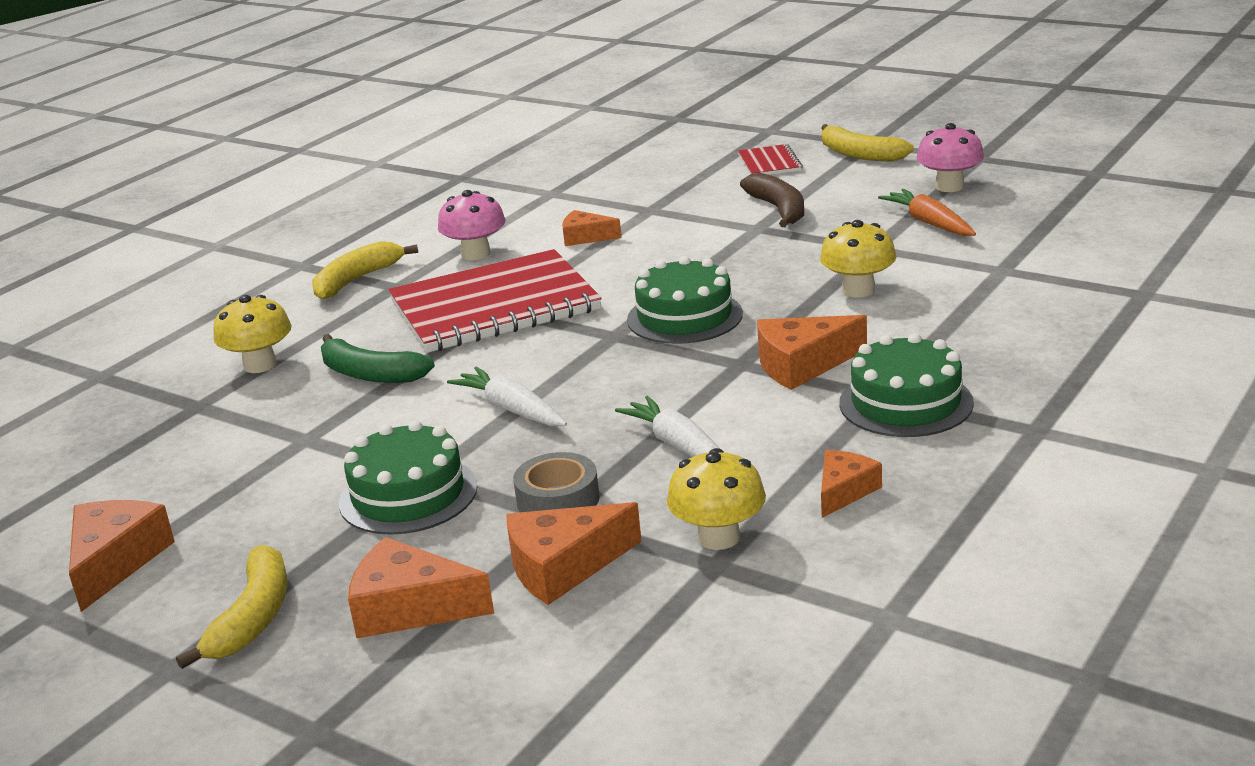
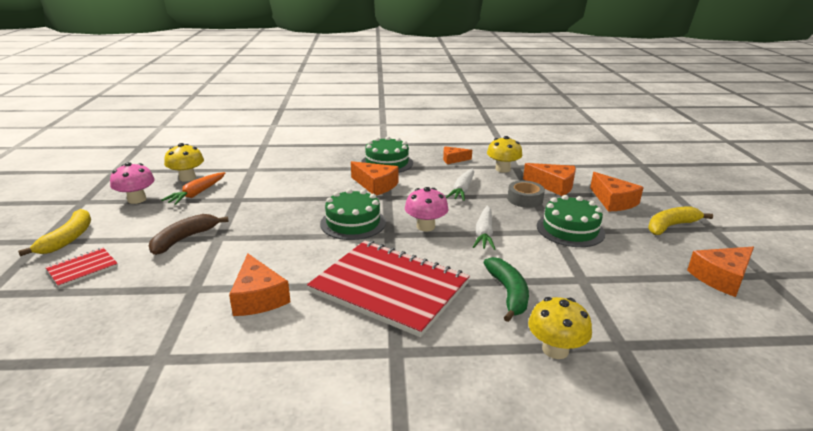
camera: 130 degrees left, 0 degrees up
(357, 280) = (402, 383): yellow banana -> none
(476, 254) = (314, 339): pink mushroom -> pink mushroom (425, 226)
(585, 237) = (258, 297): orange cheese -> orange cheese, size x1.57
(858, 290) = (292, 191): yellow mushroom -> yellow mushroom (187, 178)

